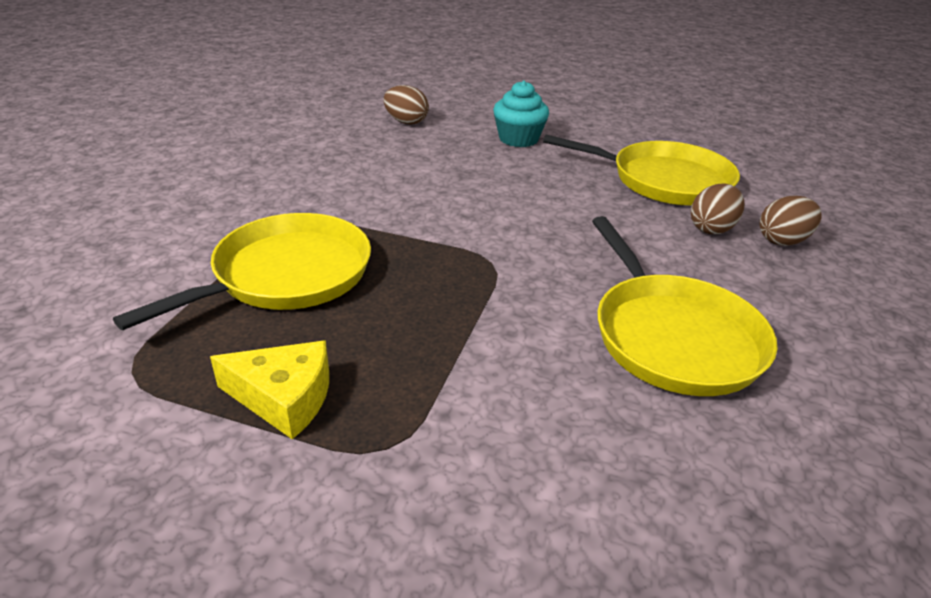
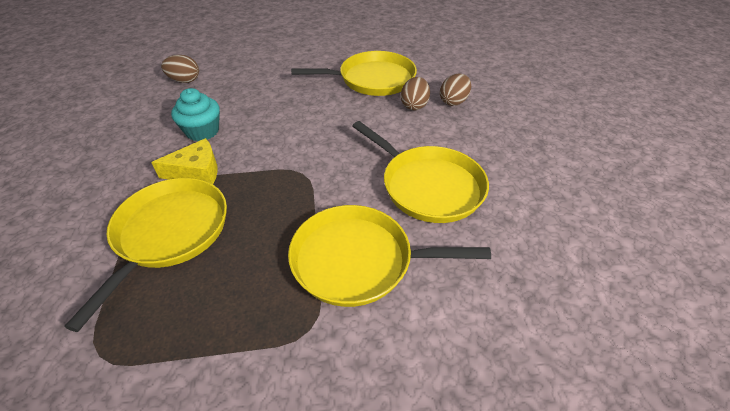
camera: 25 degrees left, 10 degrees up
(284, 398) = (224, 325): yellow cheese -> yellow cheese (197, 171)
(506, 392) = (358, 260): none -> yellow pan
(518, 139) = (269, 73): turquoise cupcake -> turquoise cupcake (202, 131)

